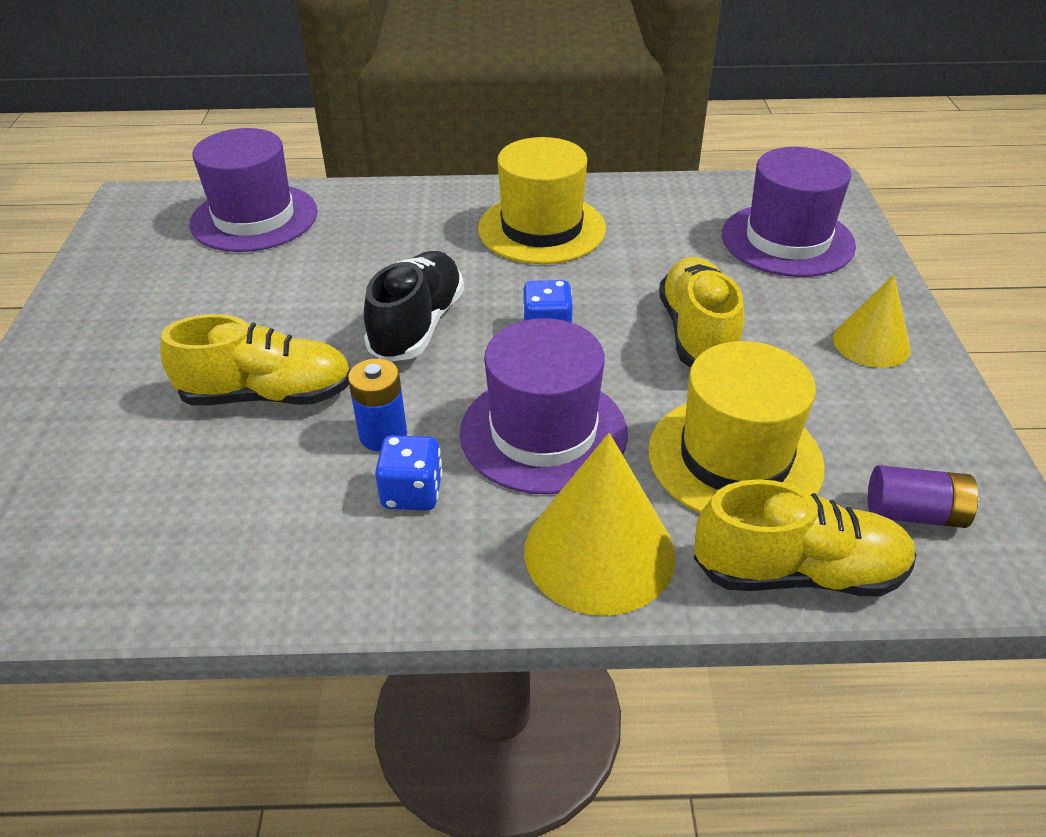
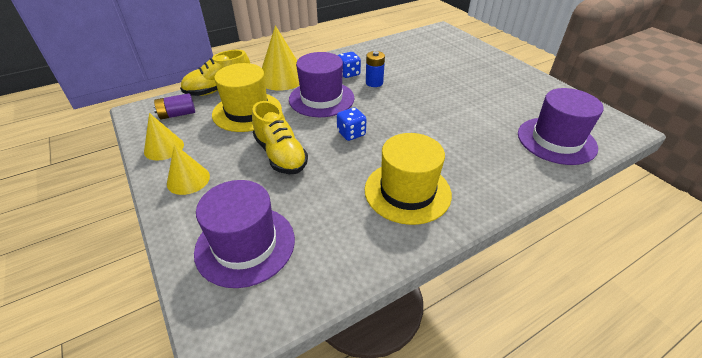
camera: 150 degrees right, 0 degrees up
(267, 395) = (426, 81): yellow shoe -> none
(417, 325) = (407, 117): black shoe -> none
(930, 424) = (164, 148): none -> yellow cone

